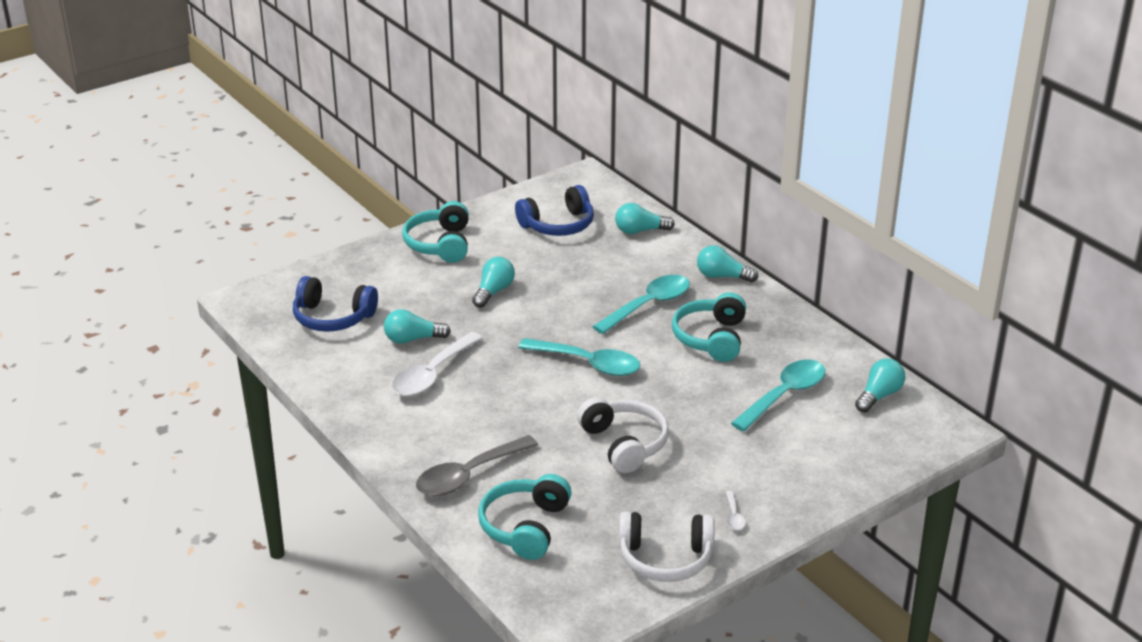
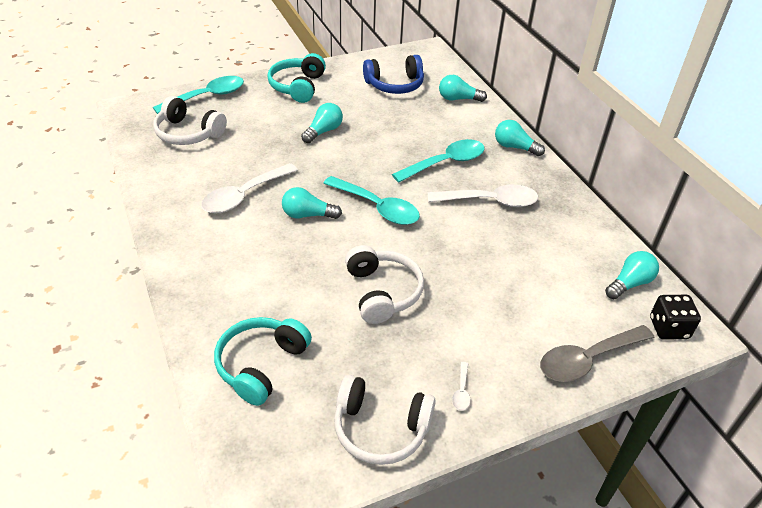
camera: 10 degrees right, 10 degrees up
(332, 317) = (188, 133): blue headphones -> white headphones
(413, 339) = (242, 162): turquoise light bulb -> turquoise light bulb (308, 215)
(468, 475) = (233, 299): grey spoon -> grey spoon (587, 359)
(711, 338) = (490, 201): turquoise headphones -> white spoon
(784, 395) = (541, 268): turquoise spoon -> turquoise spoon (207, 97)
(925, 430) = (668, 328): none -> black dice

